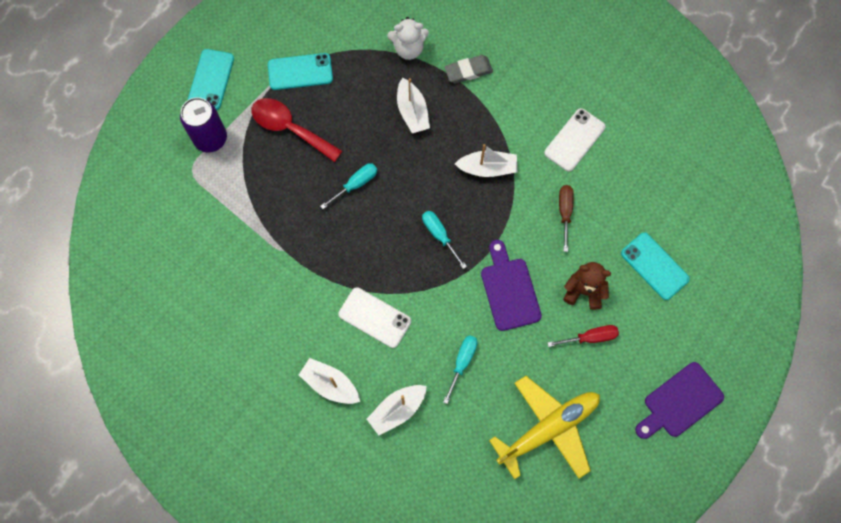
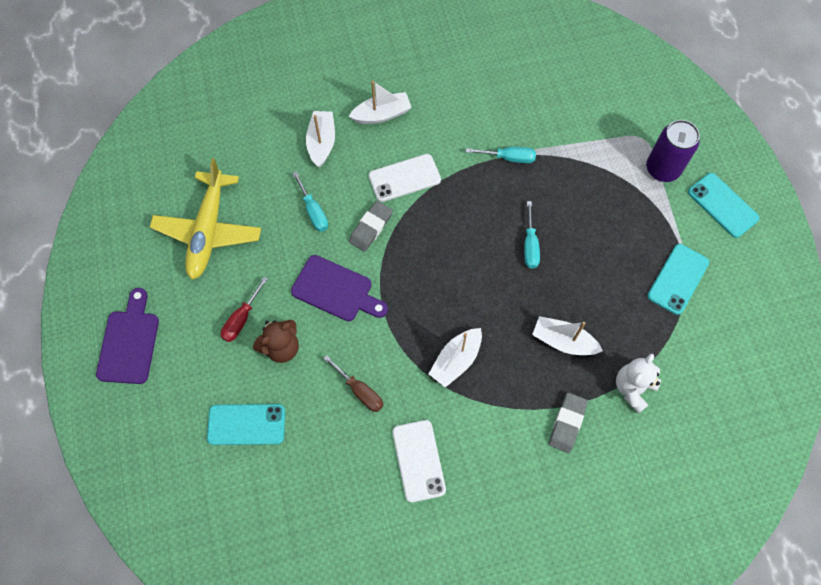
camera: 130 degrees right, 5 degrees down
(290, 128) = (625, 232): red spoon -> none
(438, 307) = (371, 228): none -> grey eraser
(439, 235) = (429, 274): turquoise screwdriver -> turquoise screwdriver (509, 158)

